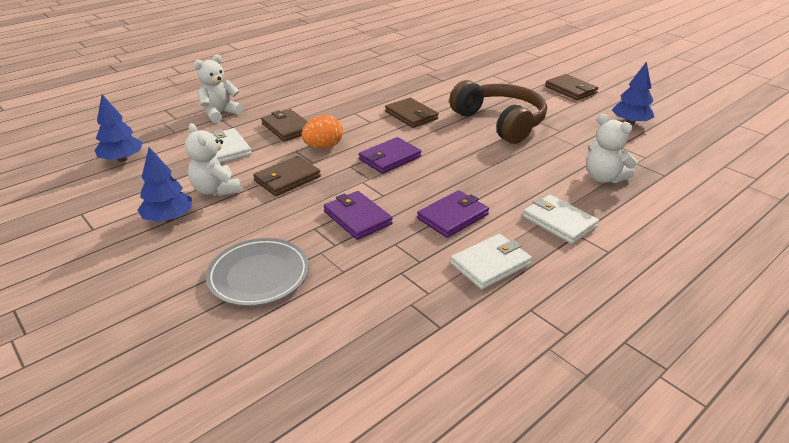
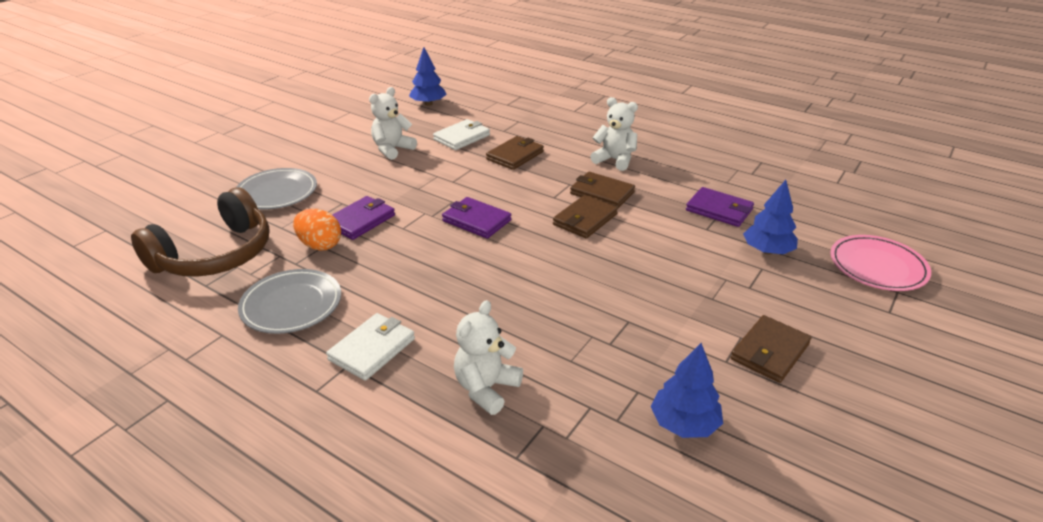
camera: 75 degrees right, 0 degrees up
(169, 218) = (348, 142): blue tree -> blue tree (767, 251)
(220, 114) = (526, 120): white teddy bear -> white teddy bear (615, 160)
(287, 179) = (418, 175): brown wallet -> brown wallet (602, 193)
(323, 147) = (485, 181): orange egg -> orange egg (320, 245)
(453, 216) = (371, 273): purple wallet -> purple wallet (719, 210)
(490, 264) = (291, 305): white wallet -> grey plate
(499, 49) = (877, 266): none -> pink plate
(500, 122) = (605, 287): brown headphones -> brown headphones (215, 255)

